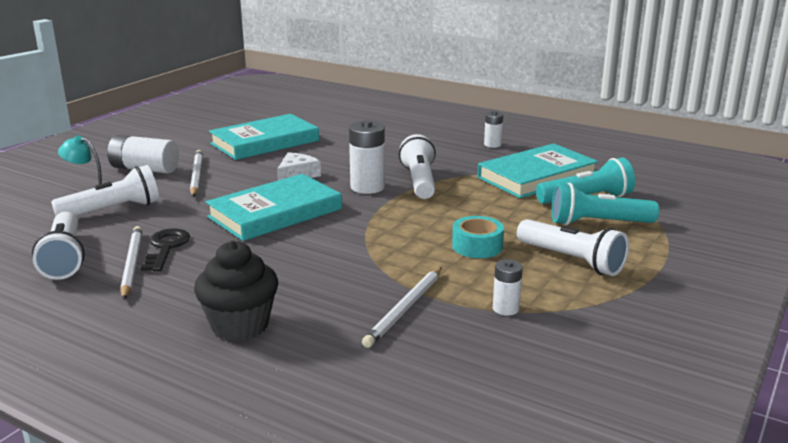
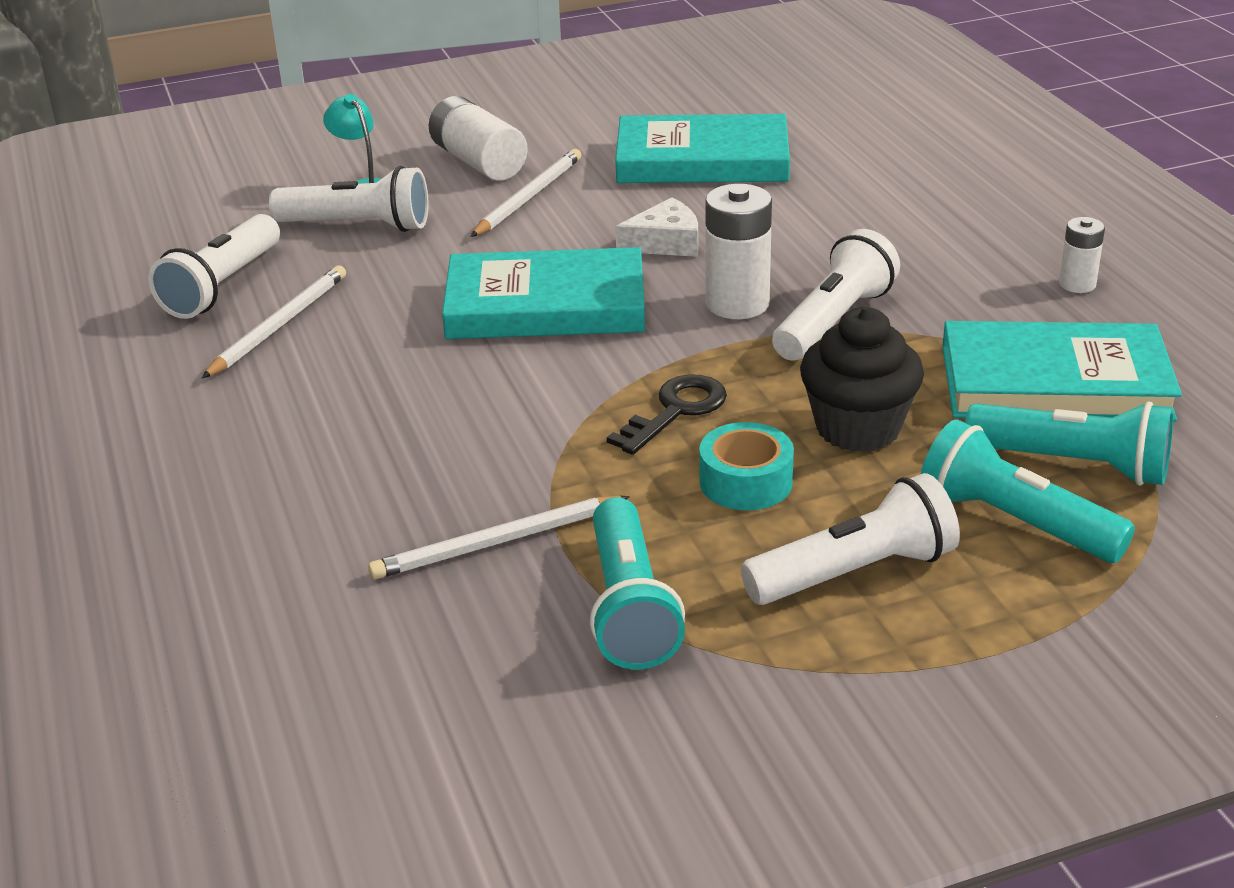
camera: 40 degrees right, 10 degrees up
(166, 248) = (345, 314): black key -> black key (675, 411)
(240, 325) = (281, 473): black cupcake -> black cupcake (858, 428)
(505, 308) = (629, 607): white battery -> turquoise flashlight
(571, 260) = (855, 573): white flashlight -> white flashlight turned 105 degrees counterclockwise

